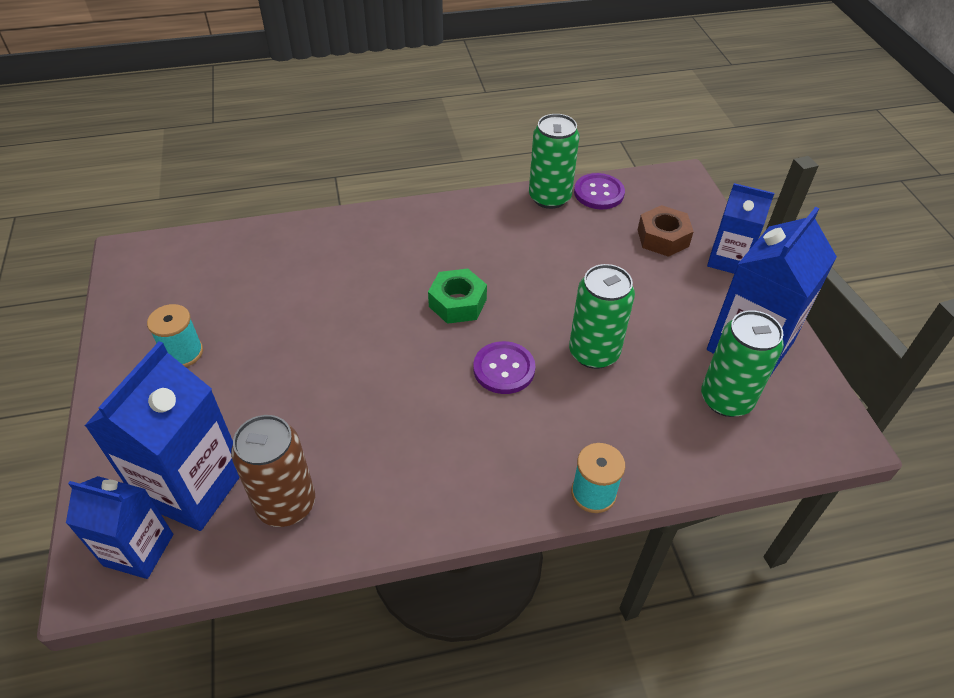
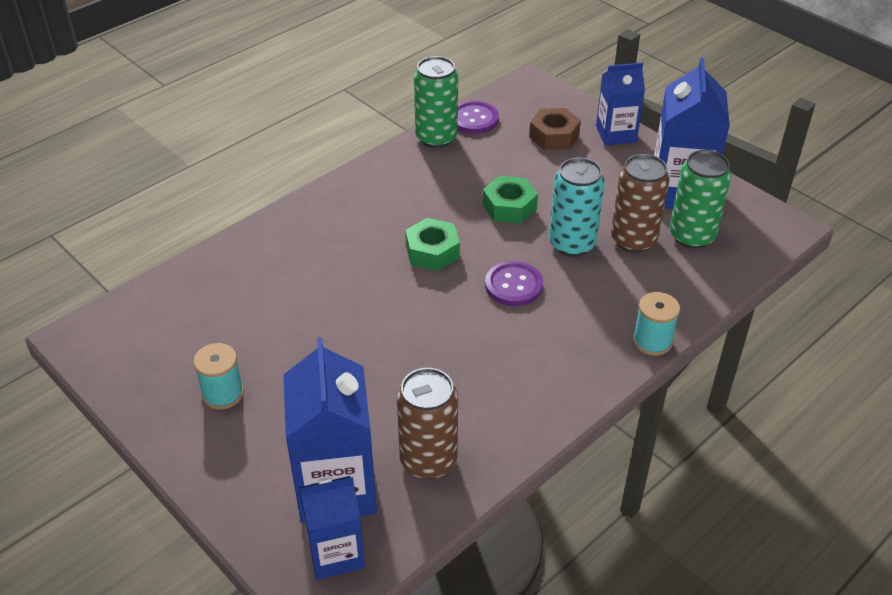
camera: 30 degrees left, 5 degrees down
(563, 290) = (509, 207): none -> green nut
(594, 353) = (572, 244): green can -> turquoise can
(659, 376) = (633, 240): none -> brown can

